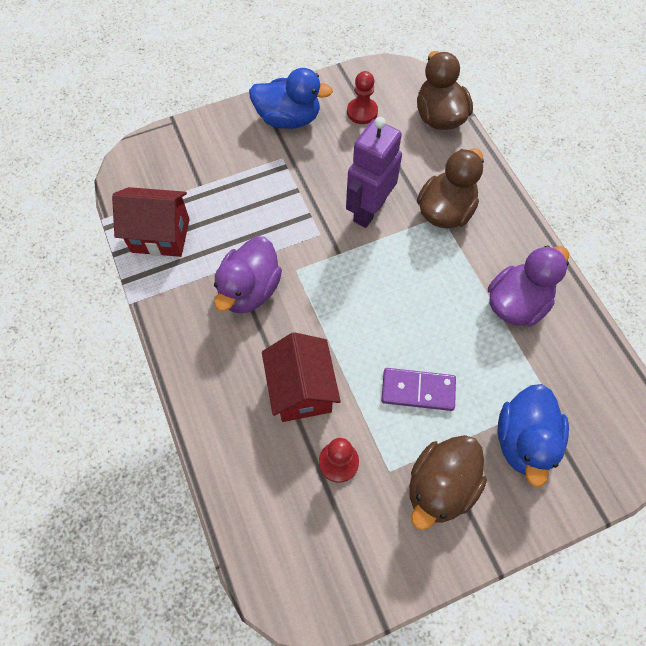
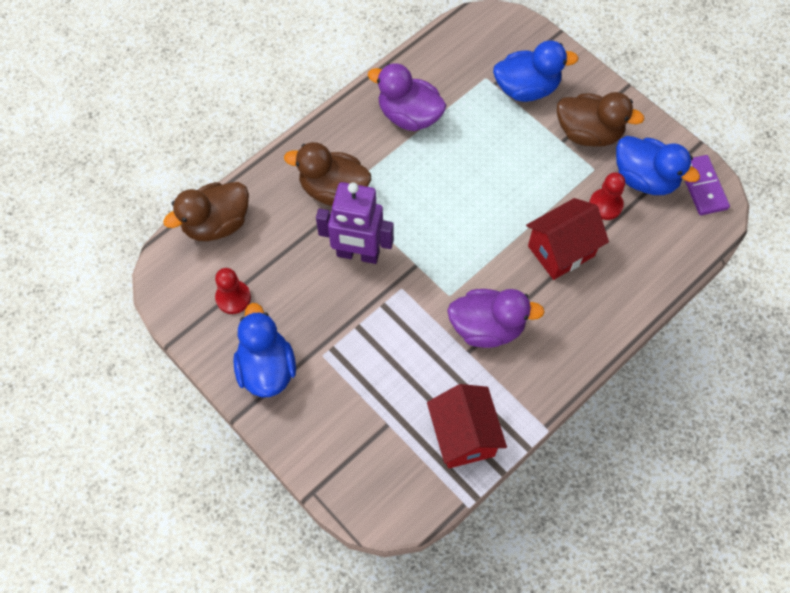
camera: 110 degrees left, 0 degrees up
(357, 525) = (645, 179): none -> blue duck
(418, 390) = (520, 167): purple domino -> purple domino (702, 187)

